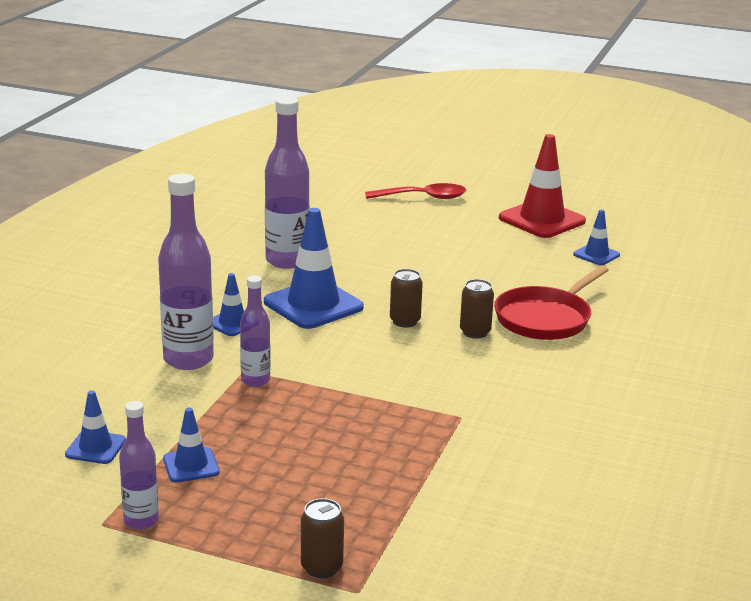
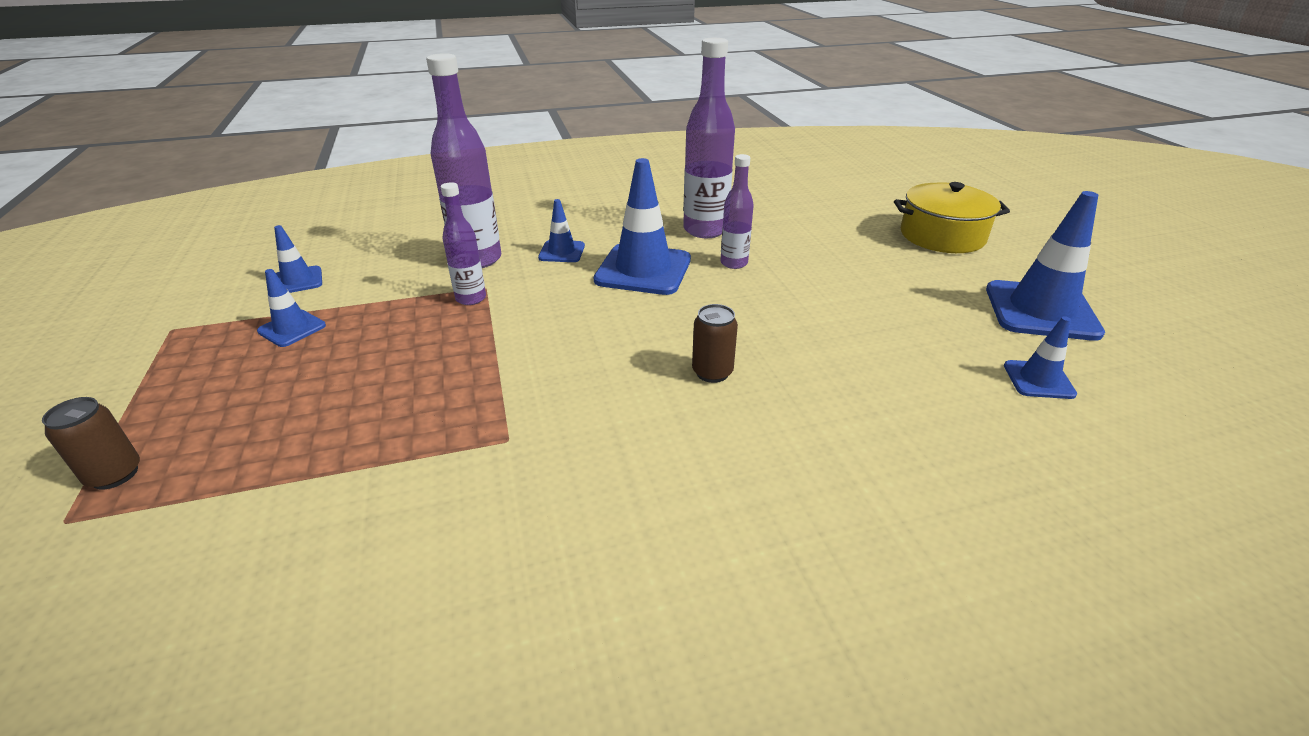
camera: 55 degrees right, 10 degrees up
(141, 521) = (182, 343): purple bottle -> purple bottle (734, 263)
(405, 321) = (677, 324): brown can -> none
(423, 197) = (942, 236): red spoon -> yellow pot
(542, 220) = (1041, 311): red traffic cone -> blue traffic cone
(545, 318) = (816, 407): red pan -> none

